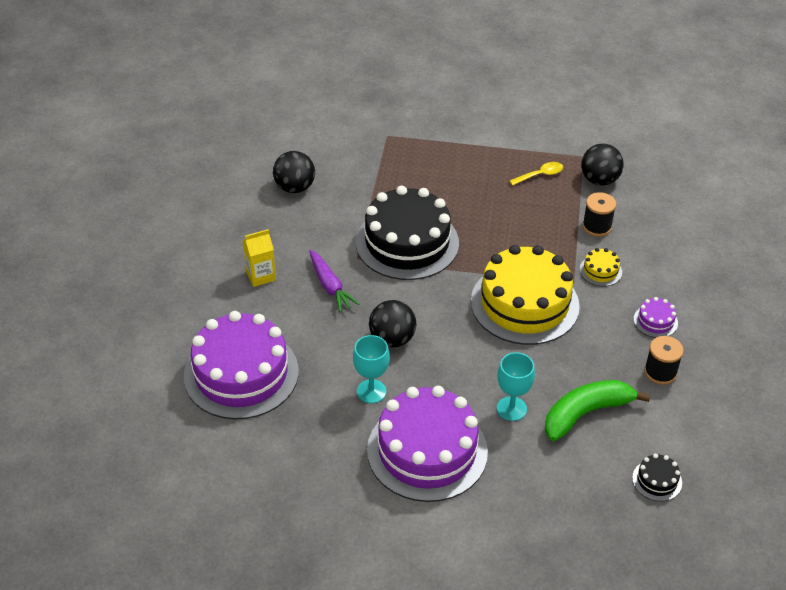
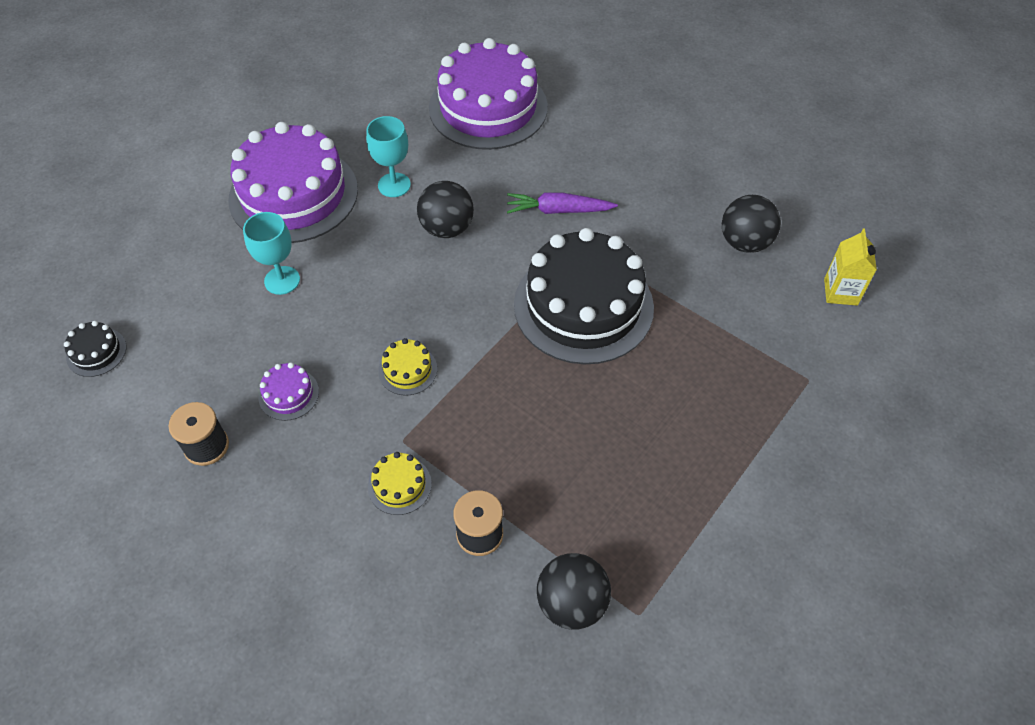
camera: 120 degrees right, 10 degrees up
(261, 276) = (611, 163): yellow carton -> yellow carton (840, 292)
(524, 303) = (407, 370): yellow cake -> yellow cake, size x0.40
(540, 175) = (627, 525): yellow spoon -> none
(586, 413) = (221, 339): green banana -> none
(655, 321) = (277, 494): purple cake -> purple cake (289, 394)

